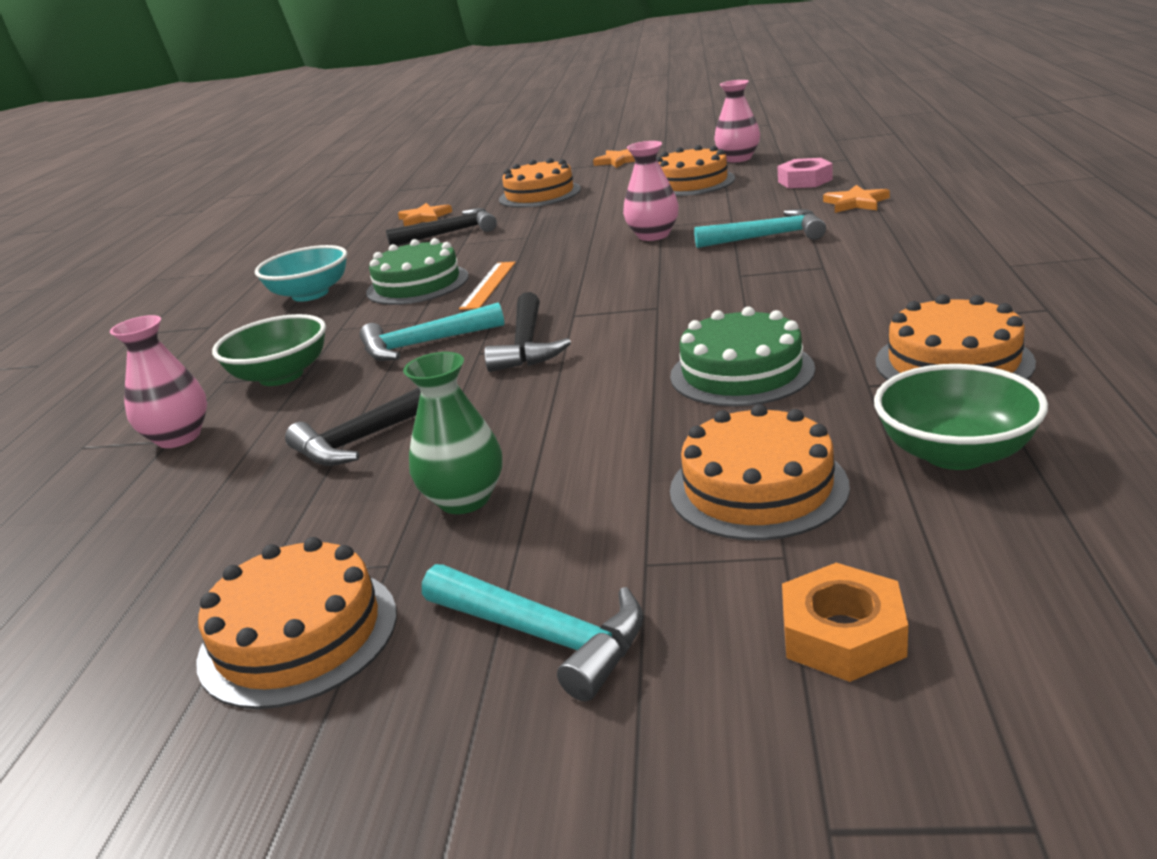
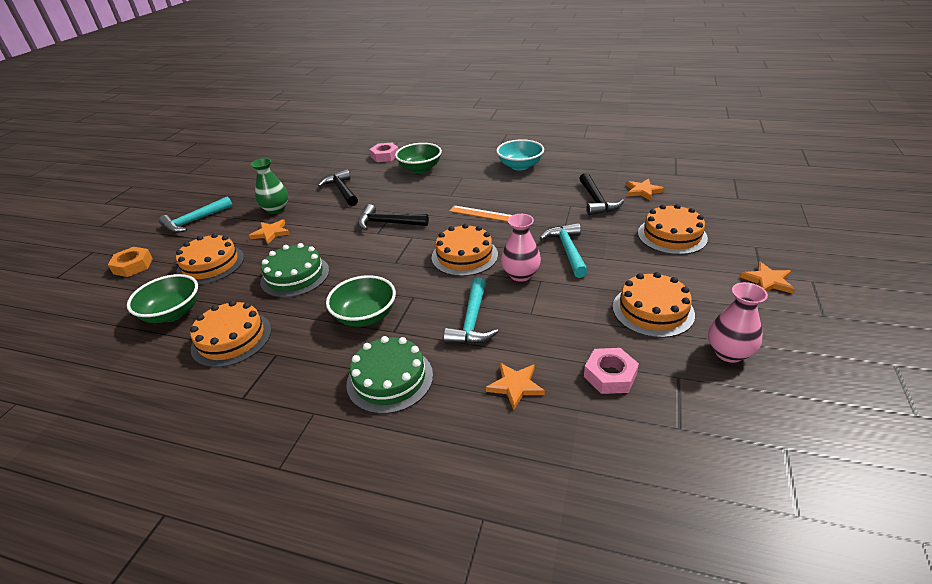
camera: 100 degrees right, 10 degrees up
(179, 437) = (385, 156): pink vase -> pink nut
(298, 635) = (242, 187): orange cake -> orange cake (464, 256)
(417, 284) = (505, 193): green cake -> green cake (390, 379)
(423, 344) = (418, 198): turquoise hammer -> turquoise hammer (567, 250)
(590, 459) = (271, 233): none -> orange star
(807, 289) = (365, 316): none -> green bowl

